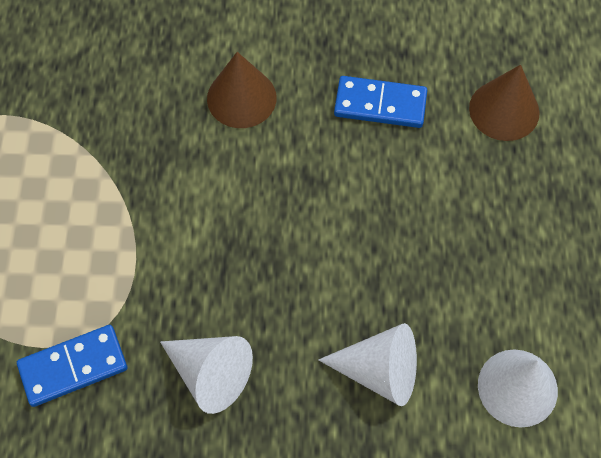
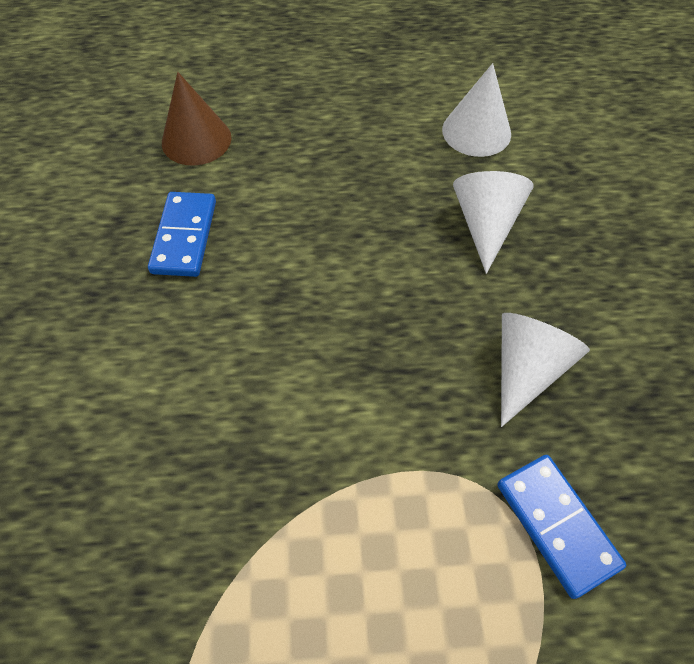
camera: 95 degrees left, 5 degrees down
(241, 98) = (167, 375): brown cone -> none

